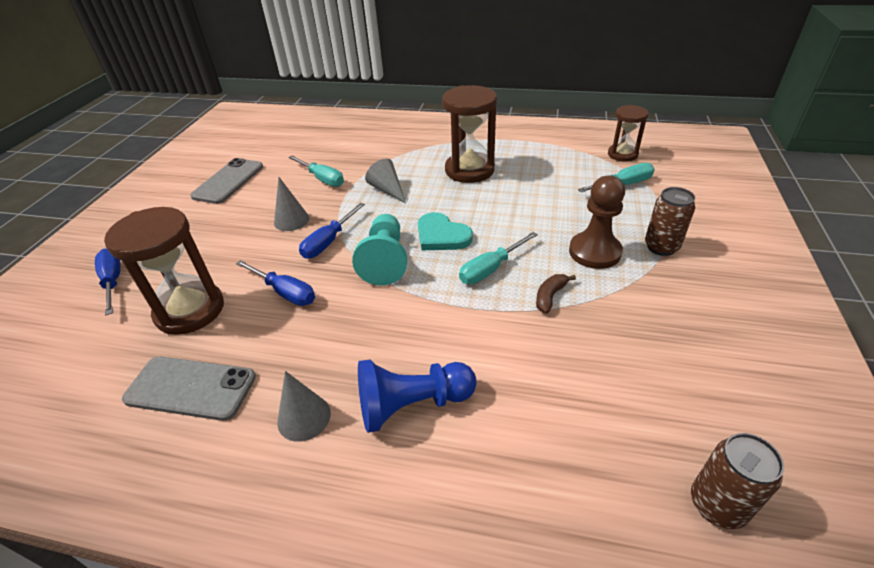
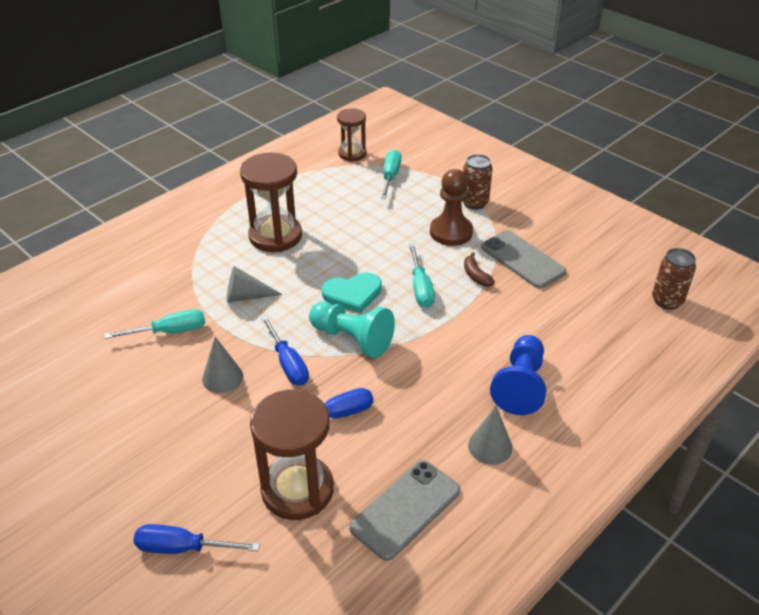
camera: 60 degrees left, 0 degrees up
(228, 181) = (77, 406): grey phone -> grey phone (522, 259)

